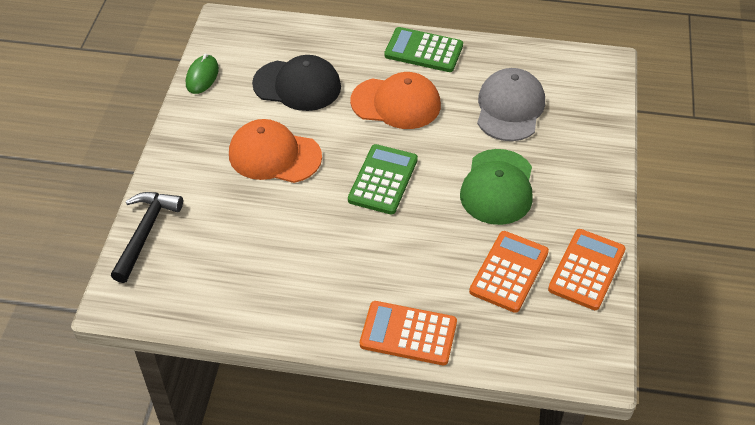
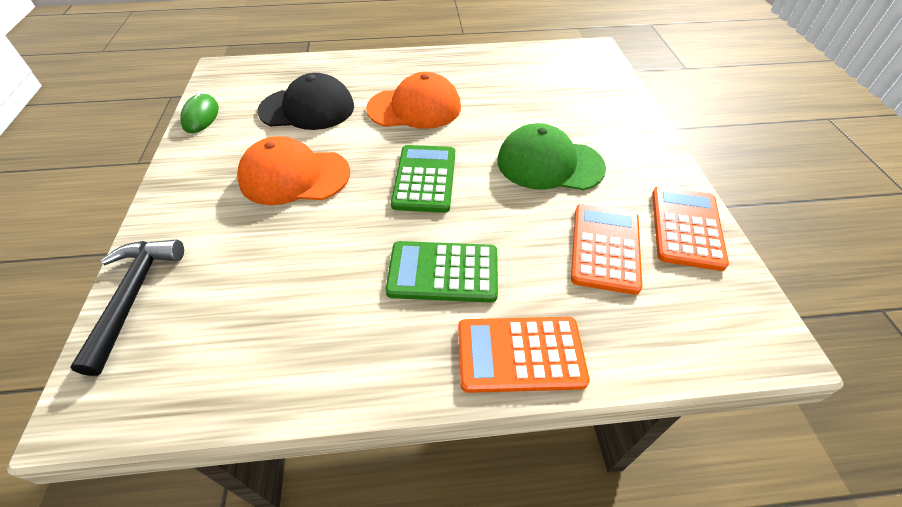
camera: 15 degrees left, 0 degrees up
(423, 51) = (426, 63): green calculator -> green calculator (443, 272)
(497, 187) = (549, 164): green cap -> green cap turned 105 degrees clockwise
(510, 108) = (527, 95): grey cap -> none

